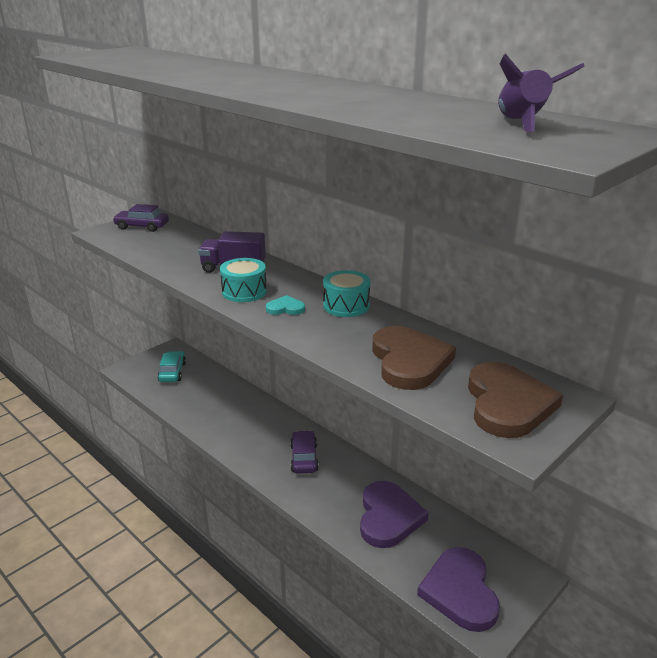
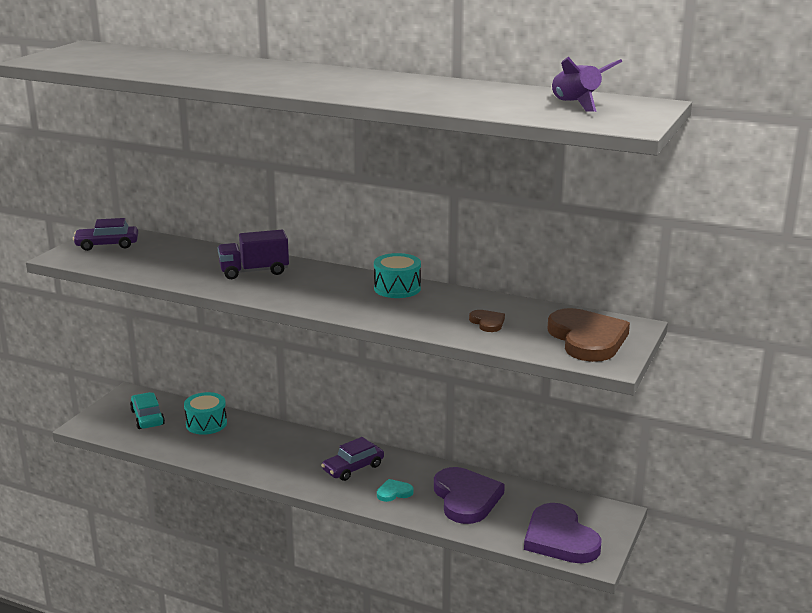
camera: 20 degrees left, 5 degrees down
(244, 292) = (286, 291): turquoise drum -> turquoise drum (206, 423)
(285, 308) = (340, 299): turquoise heart -> turquoise heart (394, 492)
(304, 458) = (353, 468): purple car -> purple car turned 105 degrees counterclockwise
(409, 361) = (487, 322): brown heart -> brown heart, size x0.46

